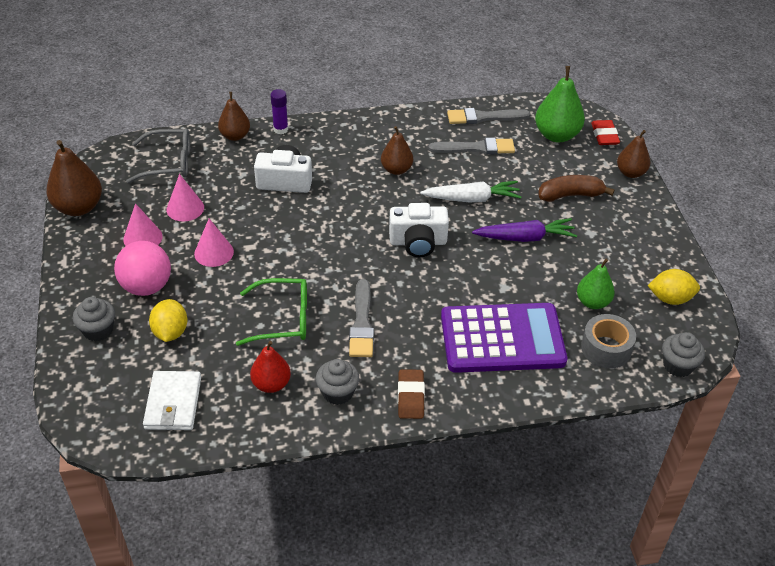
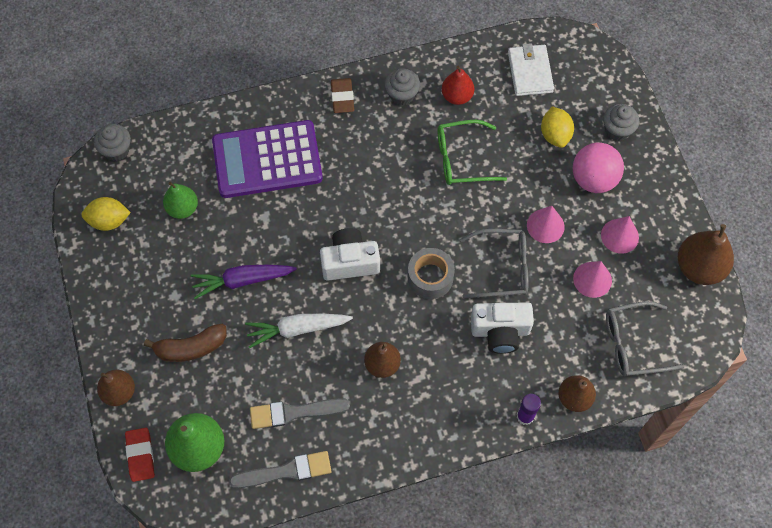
camera: 175 degrees right, 20 degrees up
(269, 224) = (502, 268): none -> grey glasses
(362, 323) = (391, 162): grey brush -> none
(606, 348) = (176, 160): grey tape -> grey tape (430, 277)

